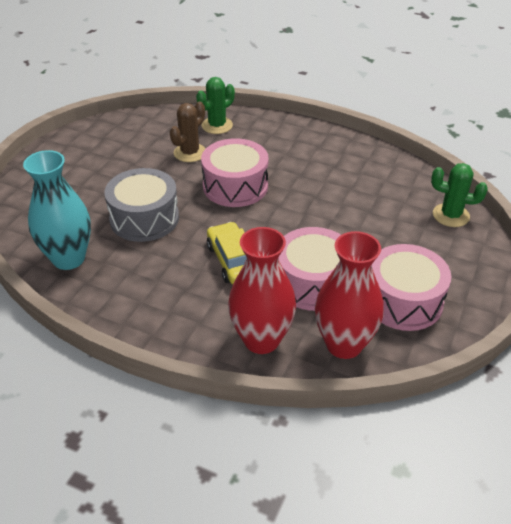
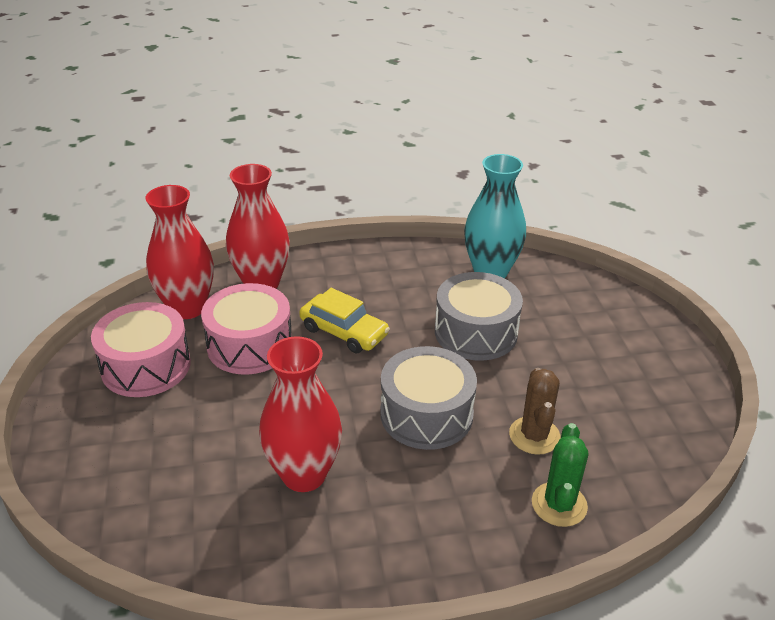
camera: 145 degrees right, 5 degrees down
(235, 186) = (426, 414): pink drum -> grey drum
(334, 187) = (304, 475): none -> red vase
(451, 215) = (119, 503): green cactus -> none

